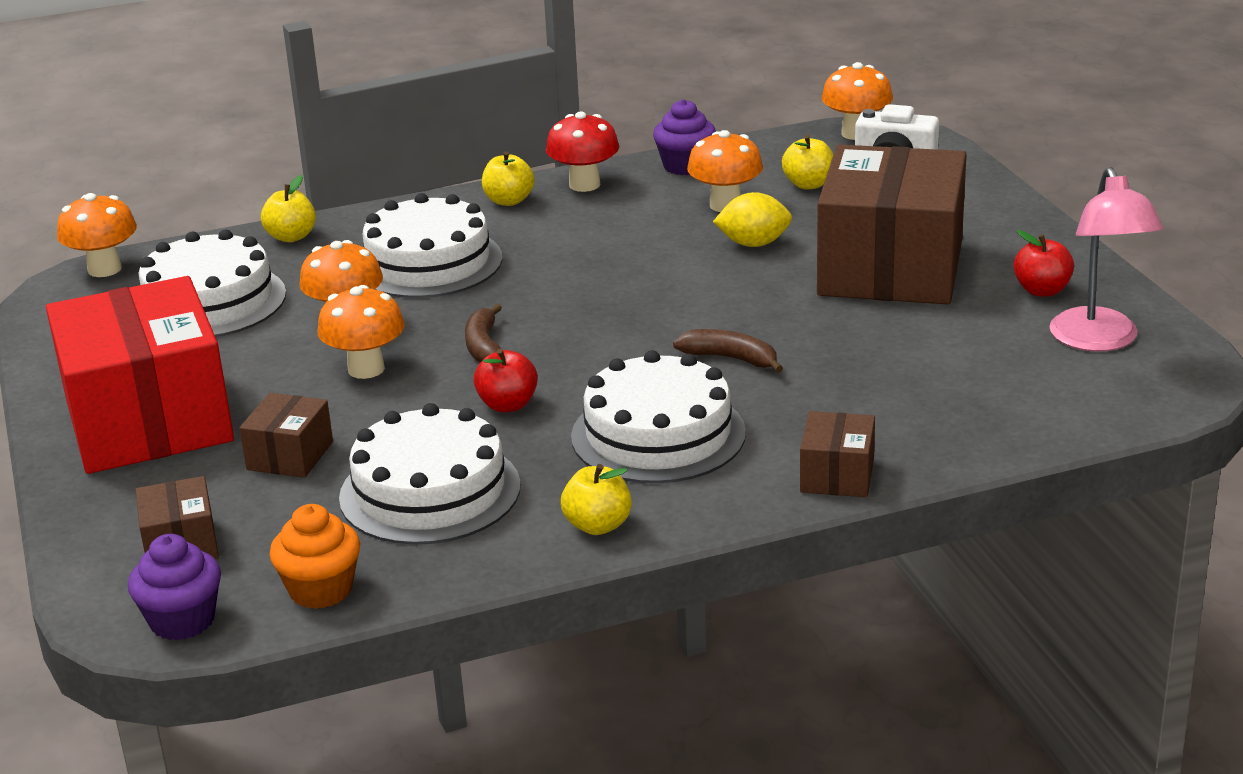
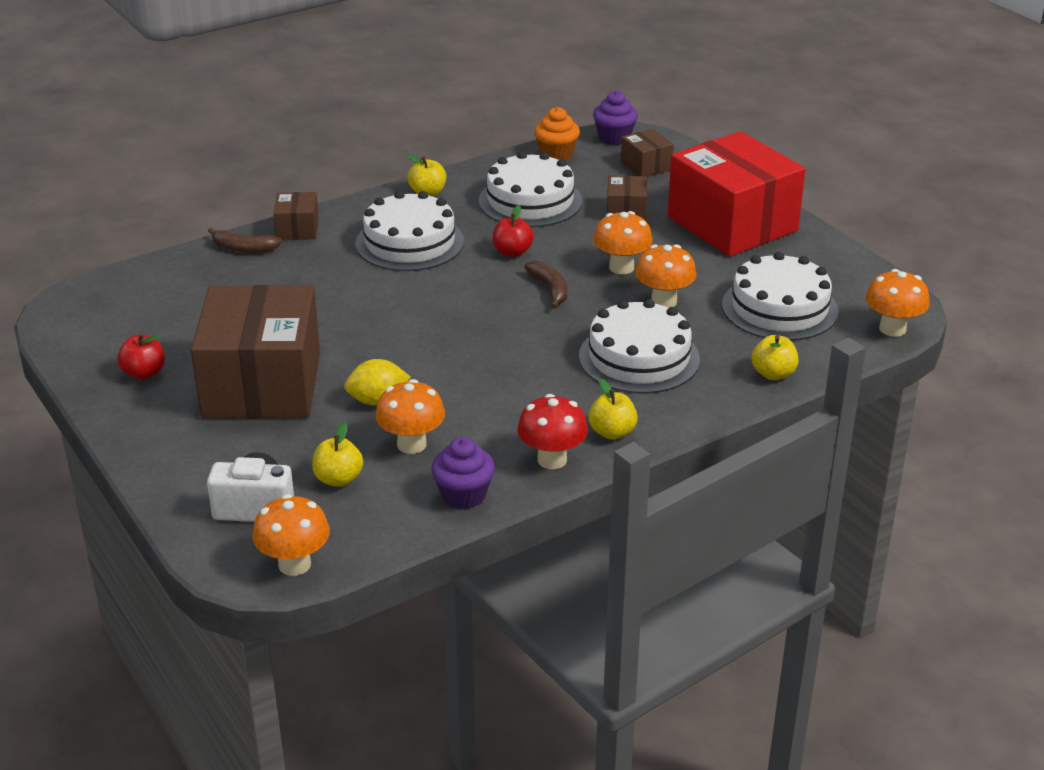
camera: 165 degrees right, 5 degrees up
(731, 358) = (375, 296): brown banana -> brown banana (243, 248)
(1099, 341) = (114, 332): pink lamp -> none

